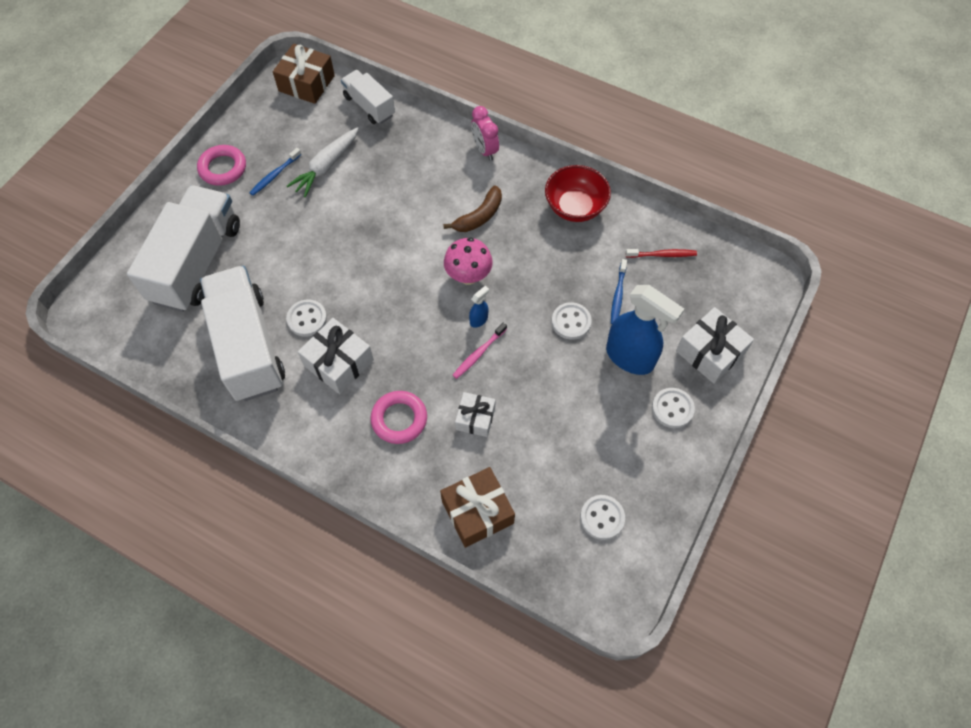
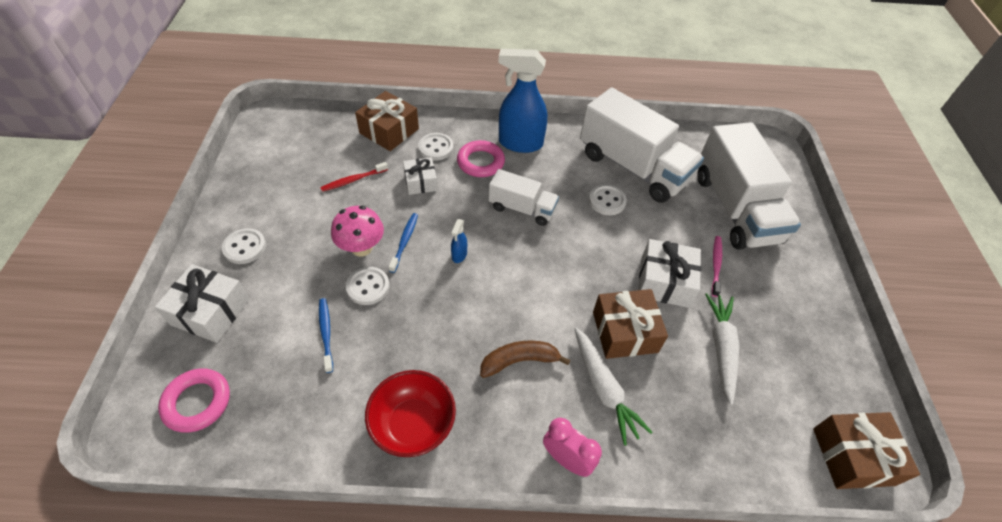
camera: 150 degrees right, 10 degrees down
(223, 168) = (812, 300): pink ring -> pink ring (197, 402)
(275, 175) = (759, 315): blue toothbrush -> blue toothbrush (404, 242)
(338, 363) = (555, 181): white gift -> white gift (664, 282)
(369, 106) = (751, 458): white truck -> white truck (522, 209)
(386, 204) = (625, 332): none -> brown gift
(431, 176) = (603, 388): none -> white carrot
(468, 276) = (492, 291): pink mushroom -> pink mushroom (361, 248)
(479, 216) = (519, 361): brown banana -> brown banana turned 60 degrees clockwise
(479, 353) = (443, 228): pink toothbrush -> pink toothbrush (716, 265)
(602, 518) = (291, 156): white button -> white button (436, 148)
(630, 357) = (296, 276): blue spray bottle -> blue spray bottle (520, 143)
(662, 255) = (284, 404): red toothbrush -> red toothbrush (353, 180)

